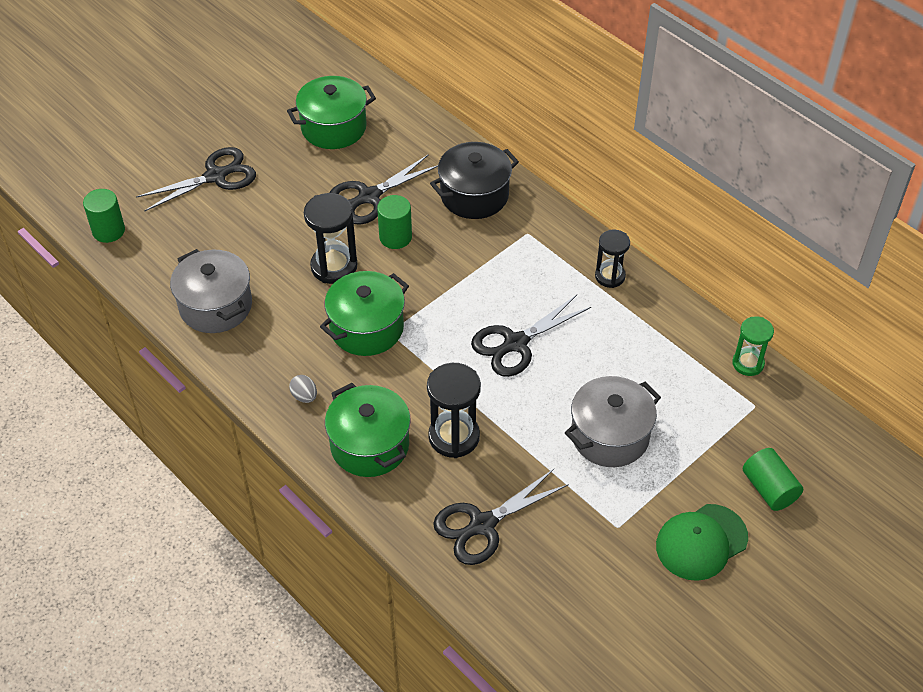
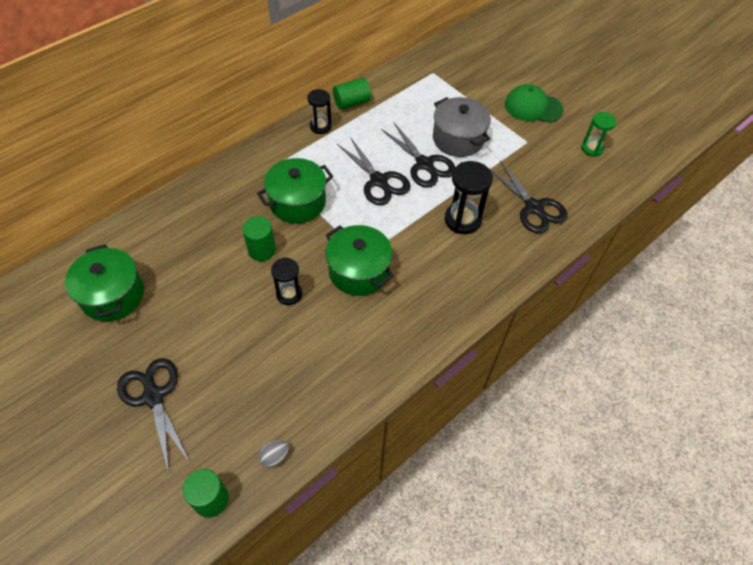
camera: 90 degrees left, 5 degrees up
(215, 306) = (325, 387): grey pot -> none
(304, 396) = (427, 314): grey egg -> grey egg (275, 457)
(334, 266) = (289, 294): black hourglass -> black hourglass, size x0.65
(369, 197) = (210, 268): black scissors -> black scissors (424, 164)
(370, 445) = (472, 270): green pot -> green pot (297, 202)
(474, 195) = (224, 197): black pot -> none
(701, 542) = (533, 107): green cap -> green cap turned 135 degrees clockwise
(748, 363) = (400, 71): green hourglass -> green hourglass (592, 149)
(769, 489) = (492, 75): green cylinder -> green cylinder (352, 102)

